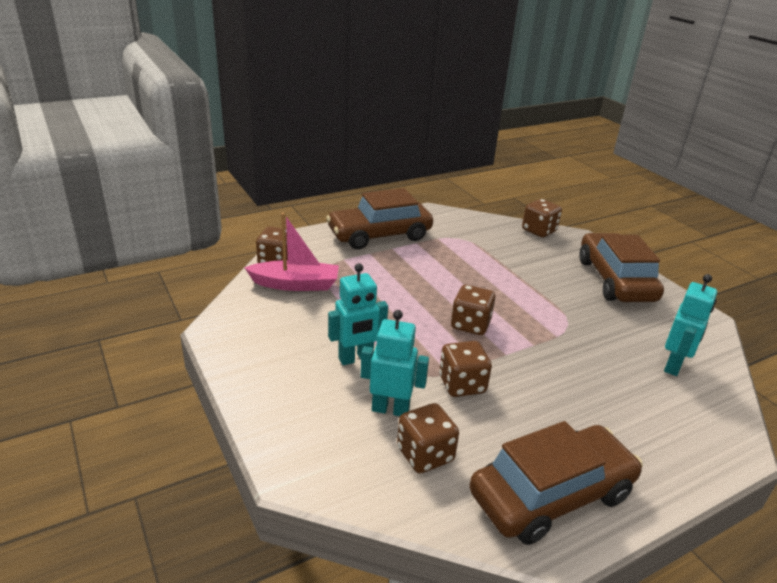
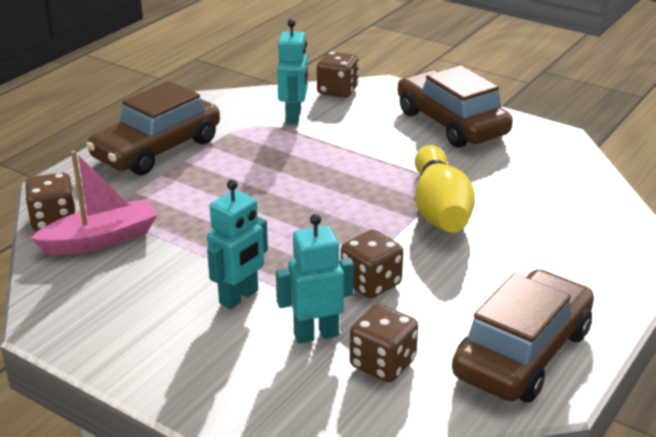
camera: 25 degrees left, 0 degrees up
(470, 325) = (336, 219): brown dice -> none
(559, 344) = (439, 209): none -> yellow bowling pin
(674, 366) = (557, 194): turquoise robot -> turquoise robot (294, 117)

